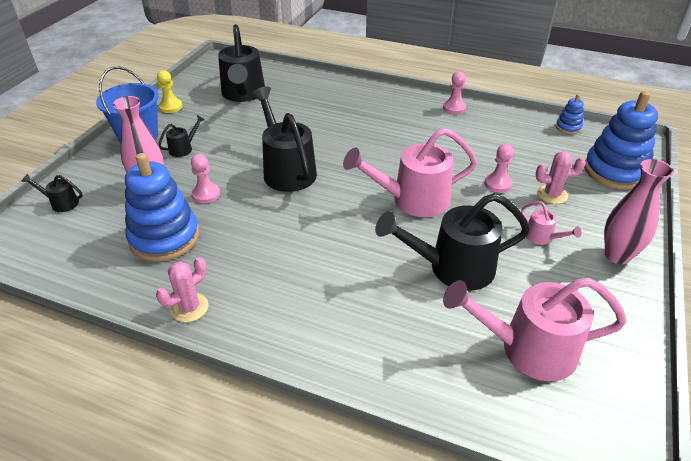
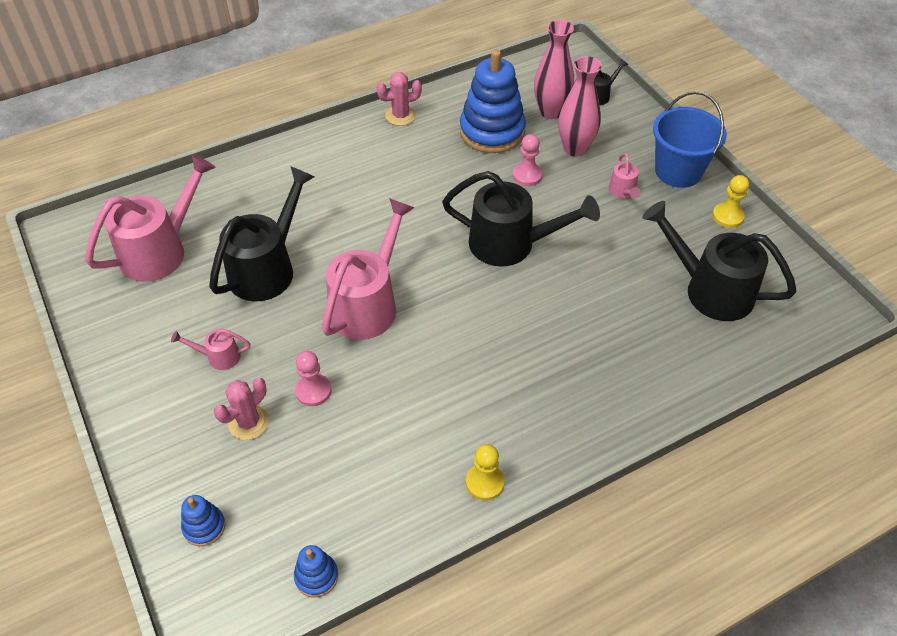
camera: 130 degrees right, 10 degrees up
(184, 148) = (623, 192): black watering can -> pink watering can
(189, 308) = (400, 116): pink cactus -> pink cactus turned 75 degrees clockwise
(454, 108) = (485, 482): pink pawn -> yellow pawn
(614, 171) = (204, 527): blue stacking toy -> blue stacking toy, size x0.46
(617, 255) = (138, 391): pink vase -> pink vase (550, 112)

